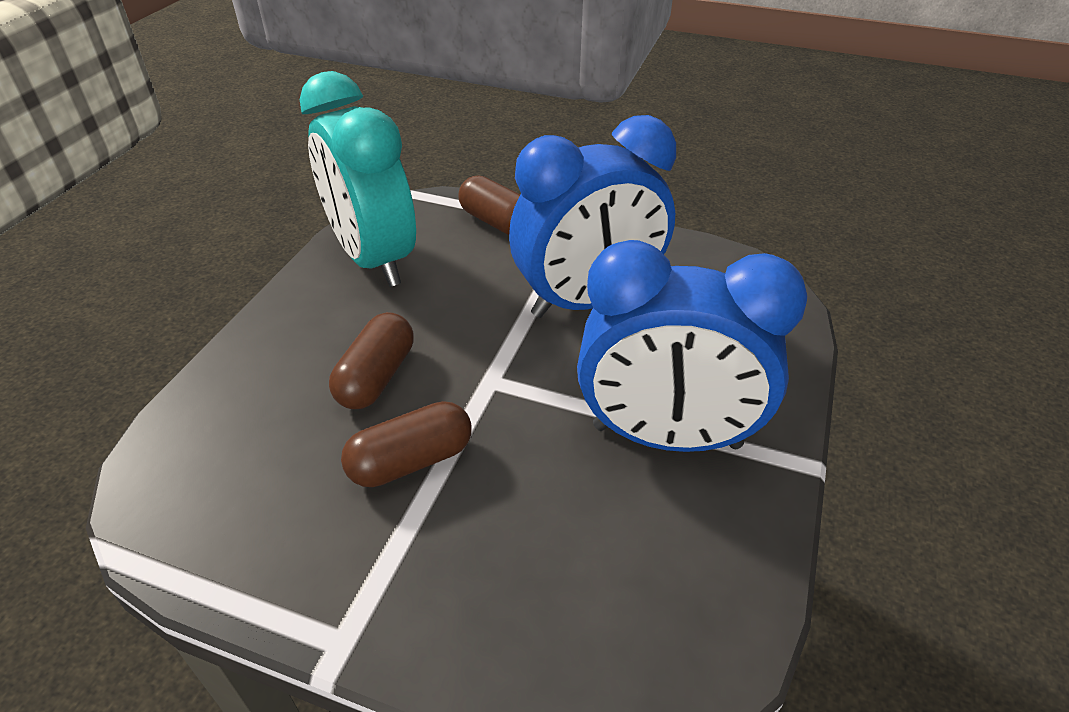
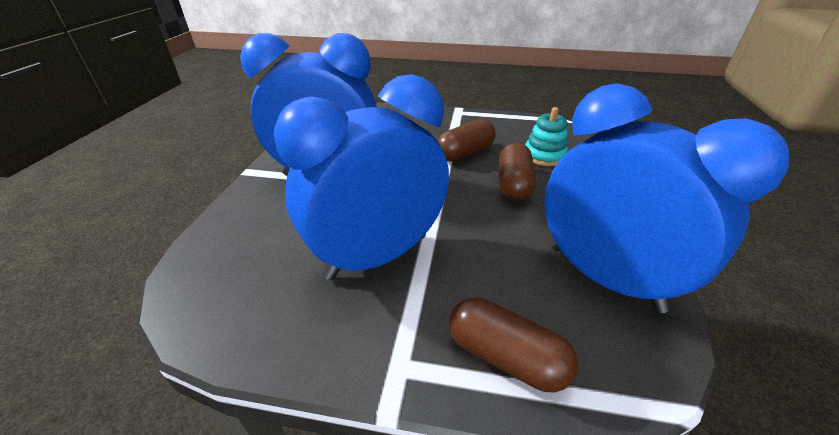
camera: 170 degrees right, 5 degrees down
(276, 433) = (544, 156): none -> turquoise stacking toy
(374, 258) = (603, 277): turquoise clock -> blue clock

